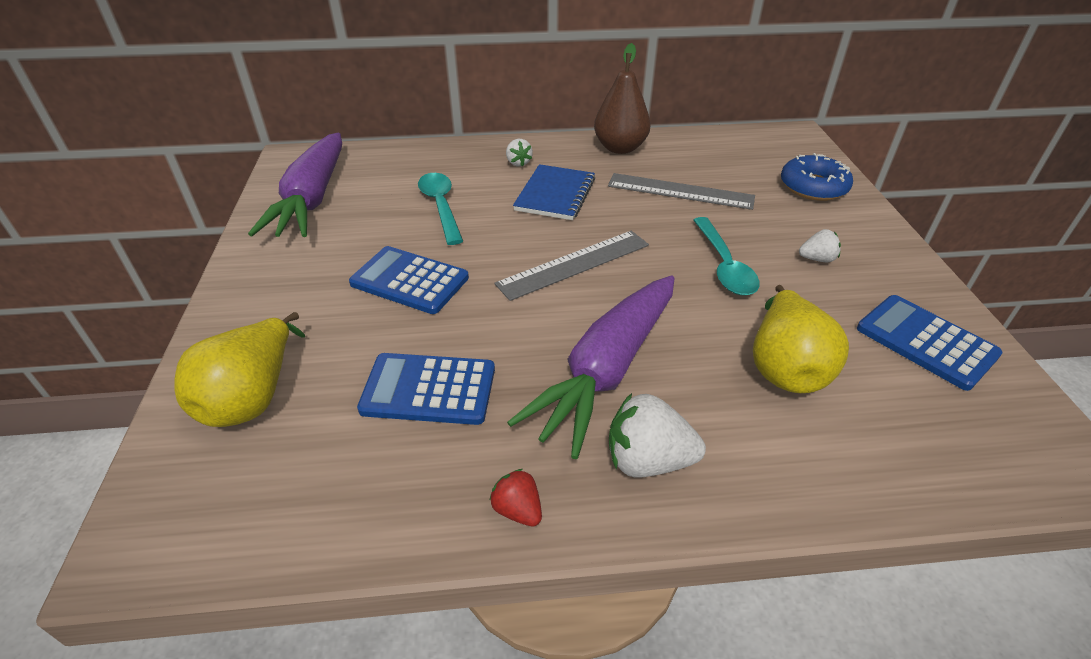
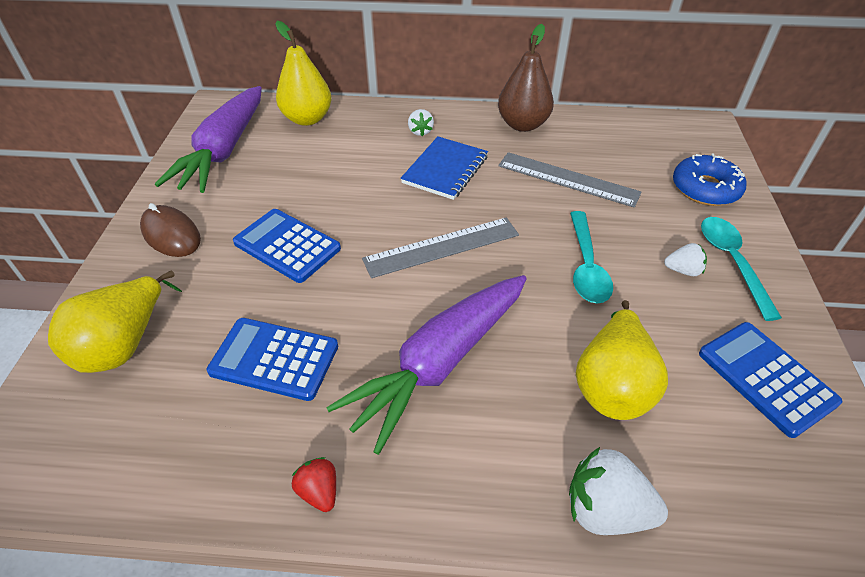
camera: 10 degrees right, 5 degrees up
(276, 284) = (171, 234): none -> brown mouse
(395, 161) = (307, 119): none -> yellow pear
(441, 206) = (336, 171): turquoise spoon -> turquoise spoon (732, 262)
(648, 460) = (450, 462): white strawberry -> white strawberry (606, 510)

